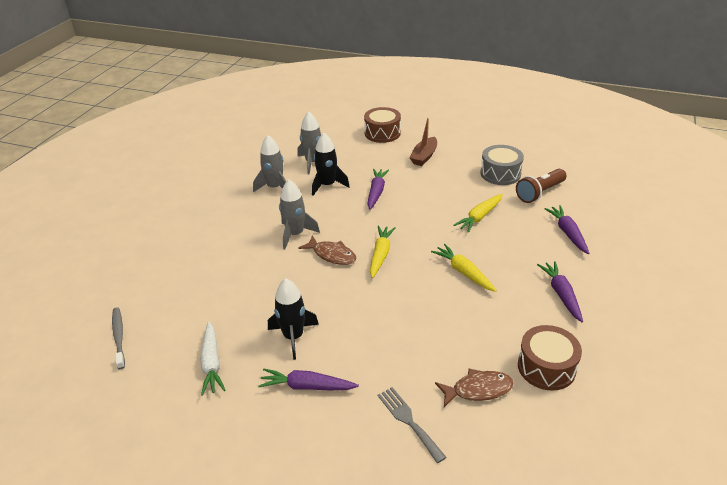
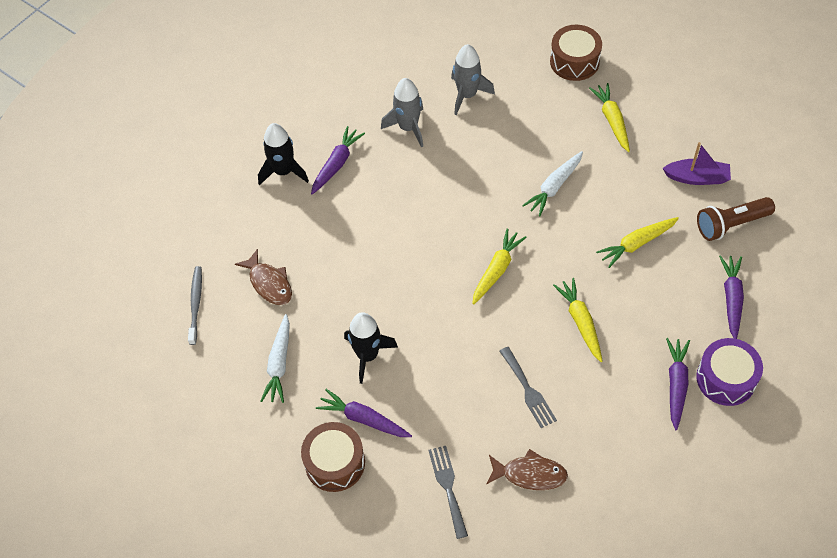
camera: 20 degrees right, 20 degrees up
(295, 234) = (410, 212): grey rocket -> none
(327, 185) = (472, 140): black rocket -> black rocket (283, 171)
(332, 255) = (442, 254): brown fish -> brown fish (269, 283)
(376, 192) = (527, 168): purple carrot -> purple carrot (336, 164)
(401, 198) = (554, 187): none -> white carrot
(424, 156) = (612, 120): brown boat -> yellow carrot
(445, 328) = (528, 390): none -> grey fork
(500, 174) = (697, 178): grey drum -> purple boat
(546, 367) = (612, 470): brown drum -> brown drum (335, 463)
(596, 281) = (726, 379): none -> purple drum

